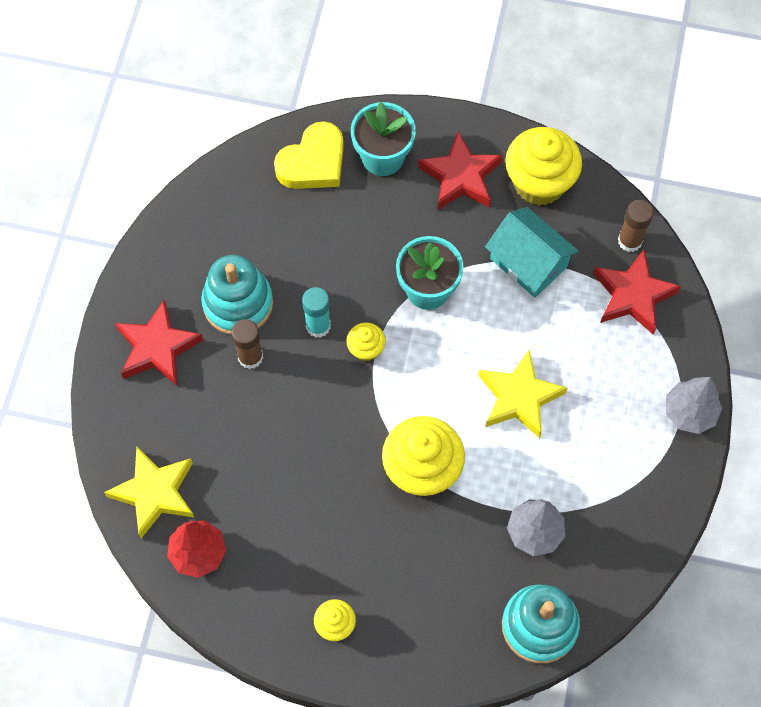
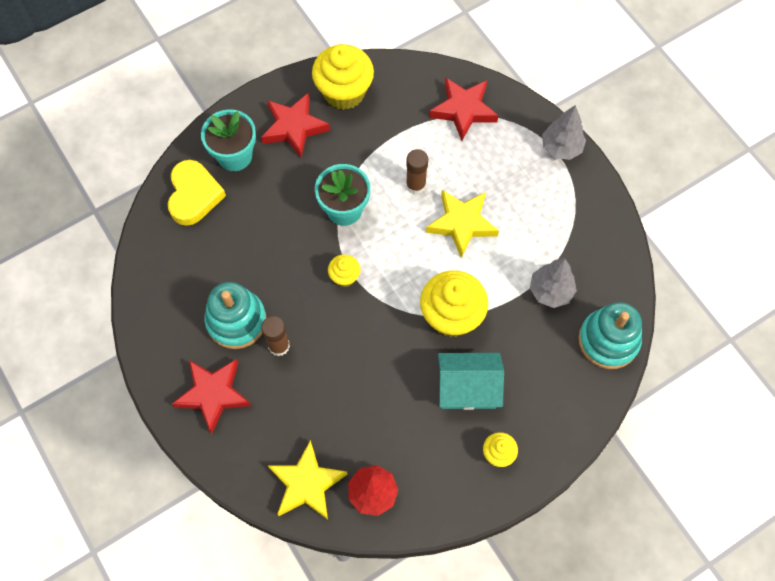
camera: 45 degrees left, 0 degrees up
(318, 326) = (301, 289): turquoise glue stick -> none
(528, 262) = (386, 142): turquoise house -> turquoise house (467, 387)
(629, 241) = (429, 81): brown glue stick -> brown glue stick (415, 185)

